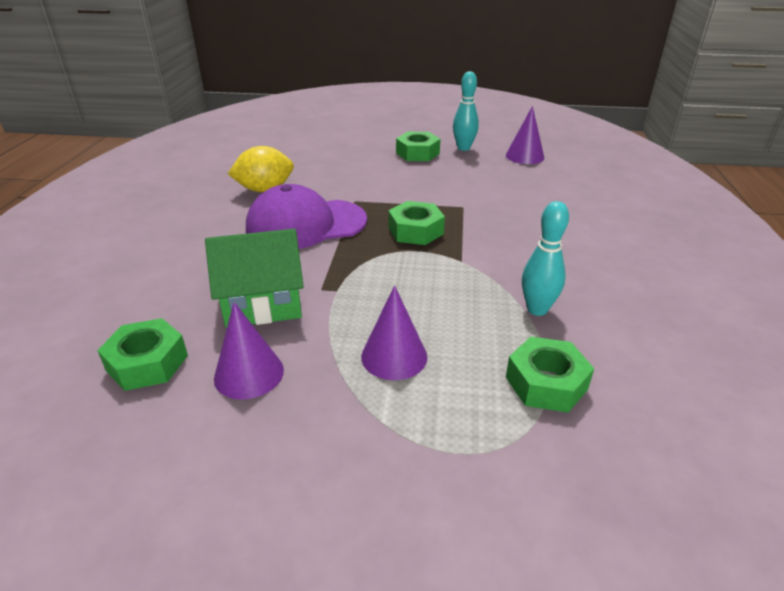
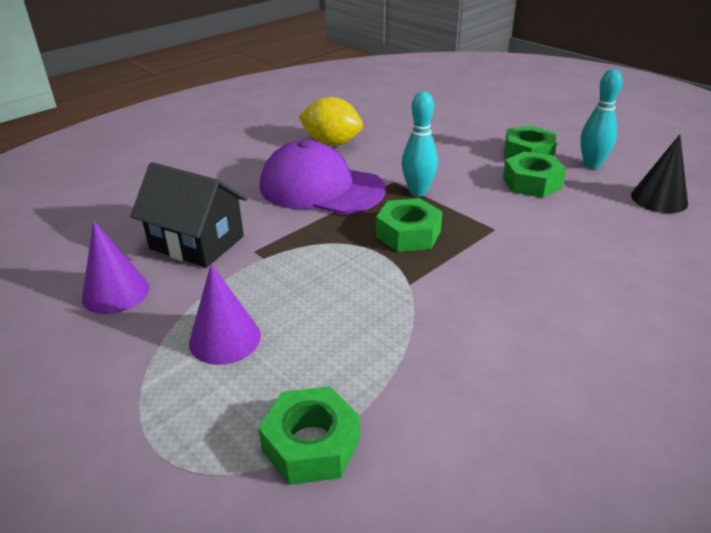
camera: 40 degrees right, 0 degrees up
(147, 363) = (74, 250): green nut -> green nut (531, 183)
(263, 304) = (197, 243): green house -> black house
(524, 156) = (659, 199): purple cone -> black cone
(537, 309) = (412, 370): turquoise bowling pin -> turquoise bowling pin (418, 191)

